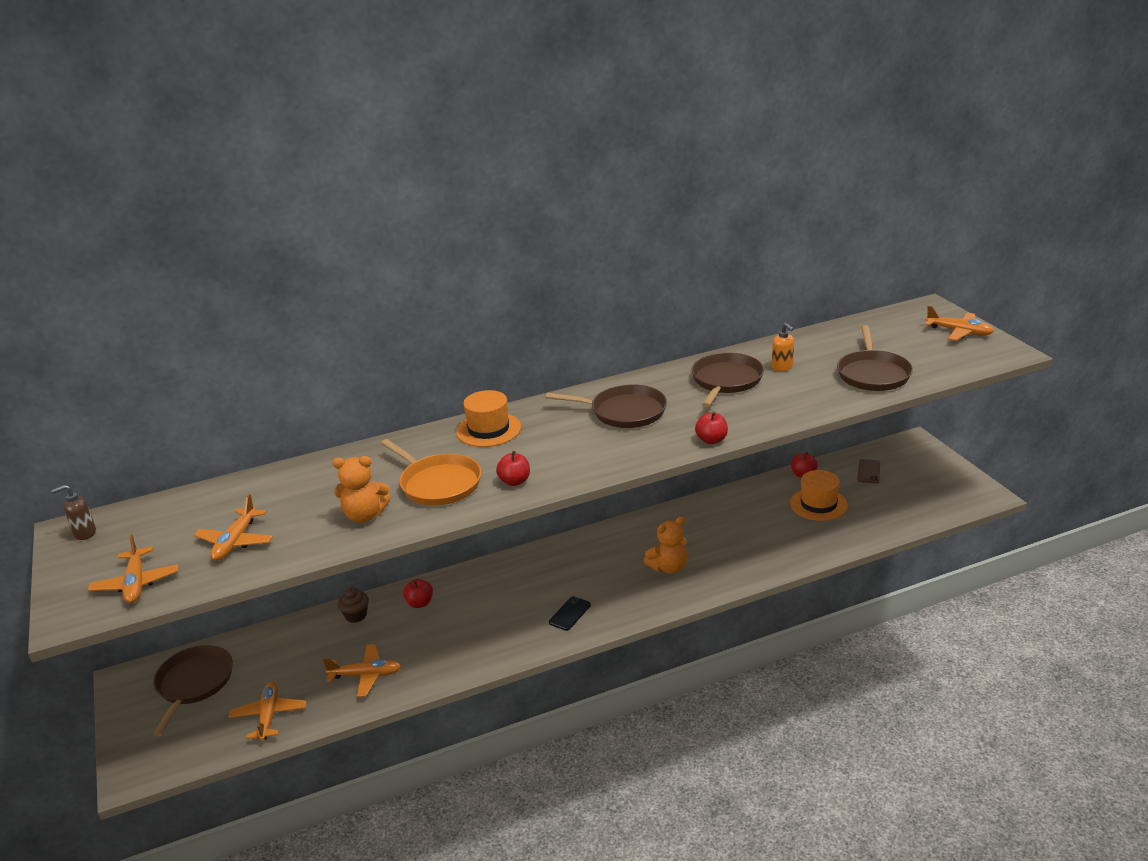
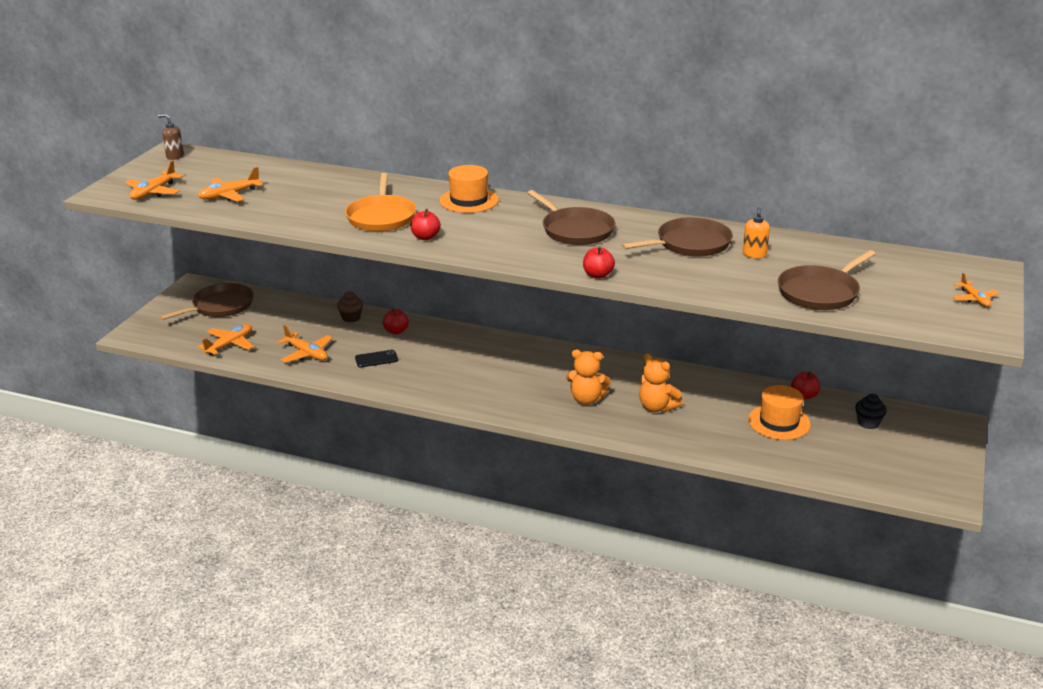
camera: 40 degrees right, 0 degrees up
(364, 515) = (312, 214): orange teddy bear -> orange teddy bear (657, 407)
(570, 613) = (474, 389): black phone -> black phone (376, 359)
(868, 471) = (868, 423): brown phone -> black cupcake
(959, 332) = (974, 299): orange plane -> orange plane, size x0.63

